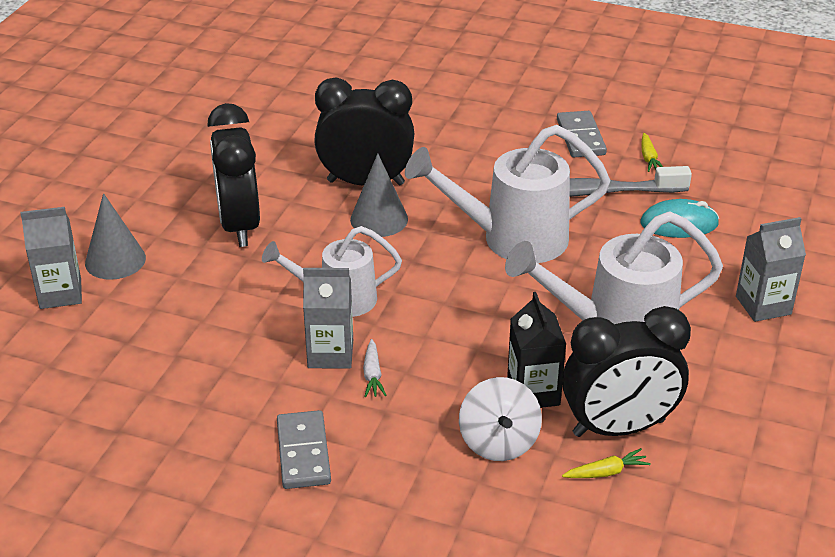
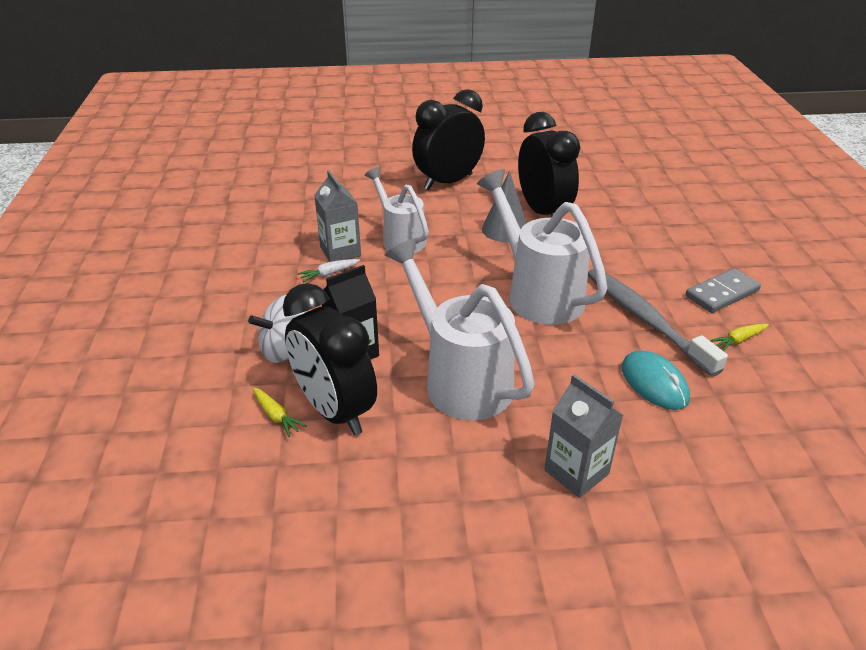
camera: 65 degrees right, 0 degrees up
(60, 293) = (336, 150): grey carton -> none
(115, 260) = (378, 155): grey cone -> none
(303, 453) = (236, 269): grey domino -> none

